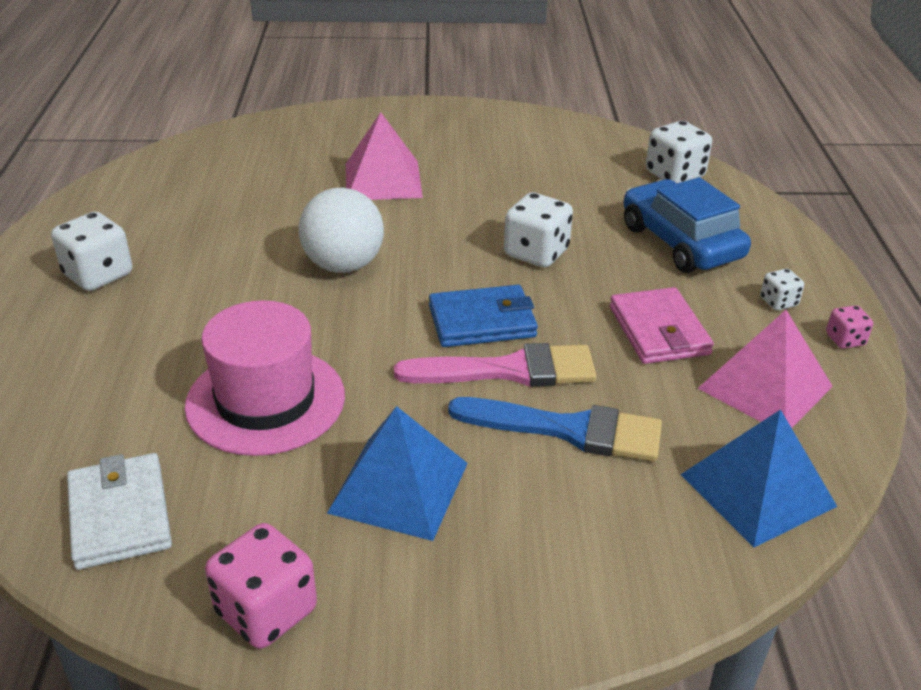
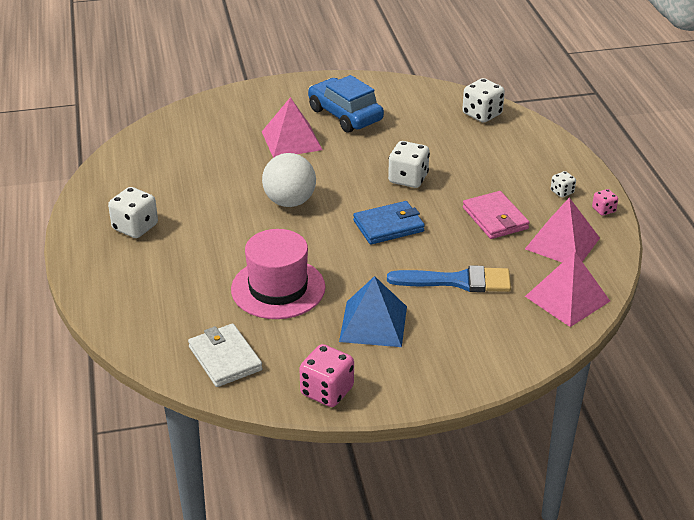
camera: 10 degrees left, 0 degrees up
(509, 370) = (414, 253): pink brush -> none
(680, 242) = (496, 160): blue car -> blue car (345, 115)
(757, 490) = (567, 298): blue pyramid -> pink pyramid

